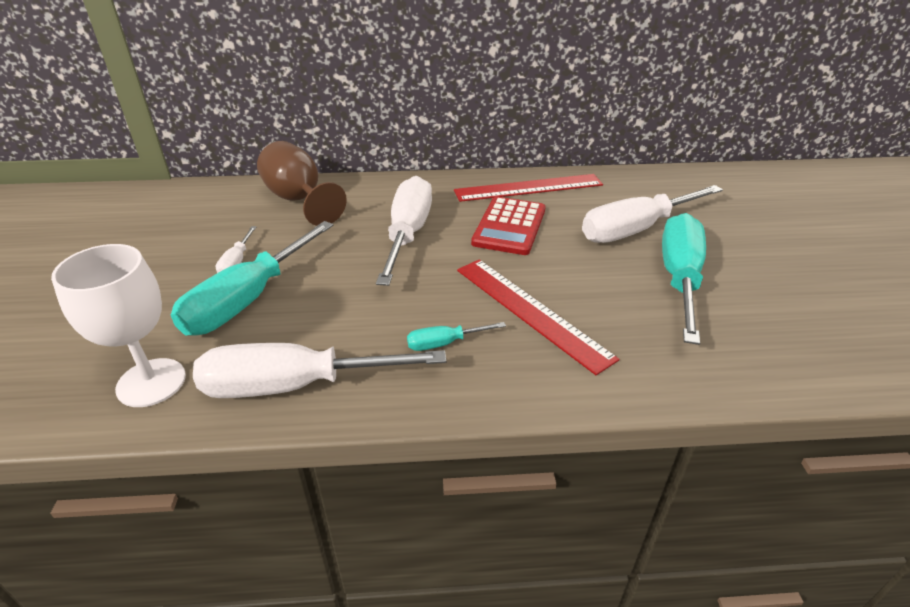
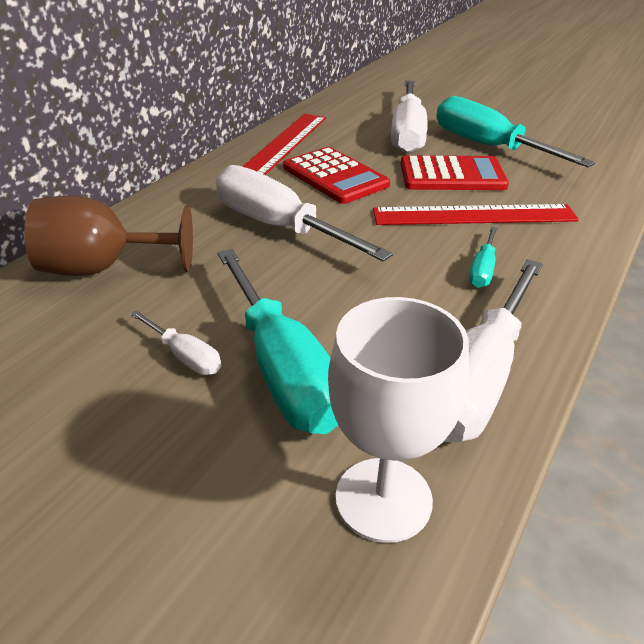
camera: 55 degrees left, 0 degrees up
(589, 277) = (452, 175): none -> red calculator

